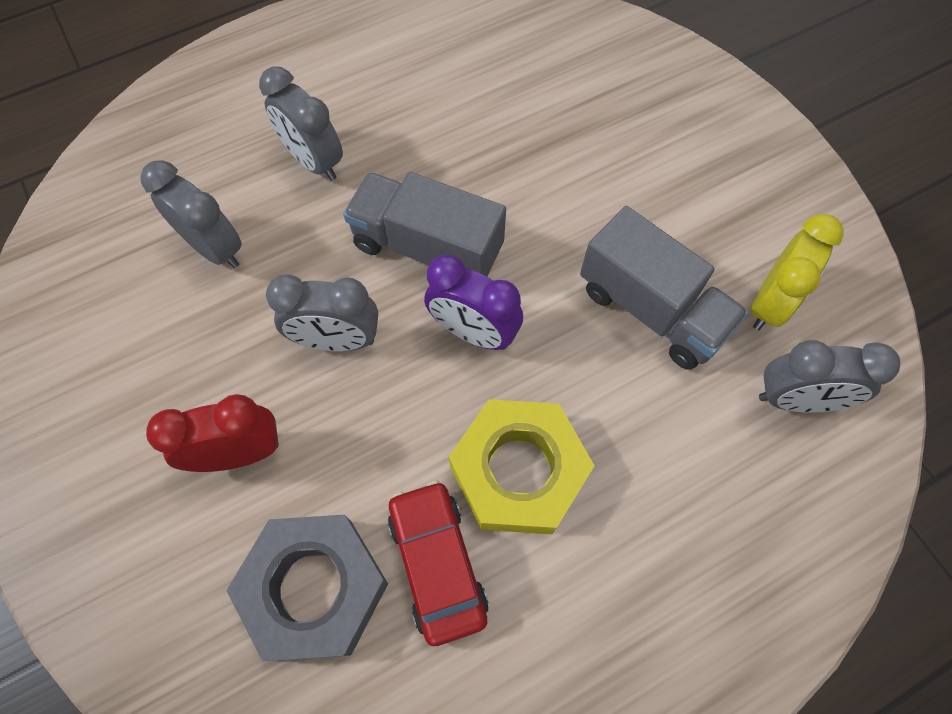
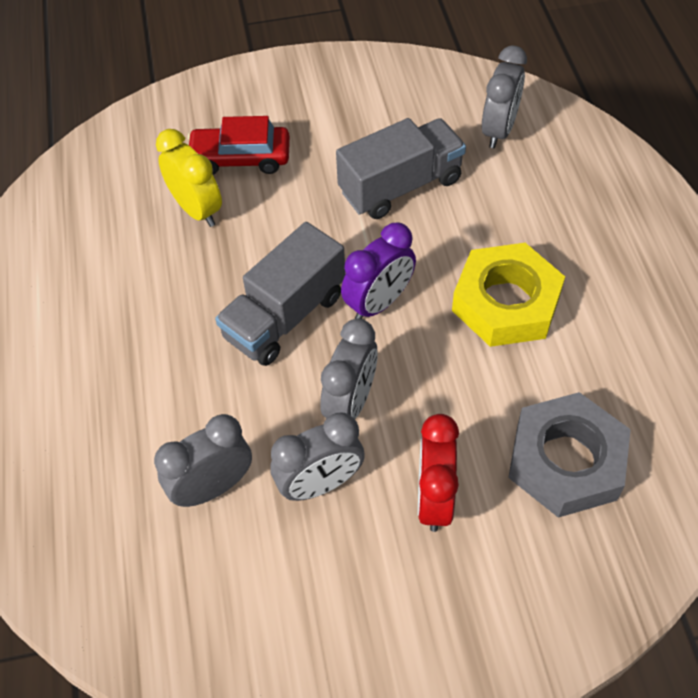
camera: 70 degrees left, 10 degrees down
(314, 161) = (150, 385): grey clock -> grey clock (320, 484)
(437, 564) = (565, 372): red car -> red car (240, 158)
(769, 303) = (420, 119): yellow clock -> yellow clock (197, 210)

